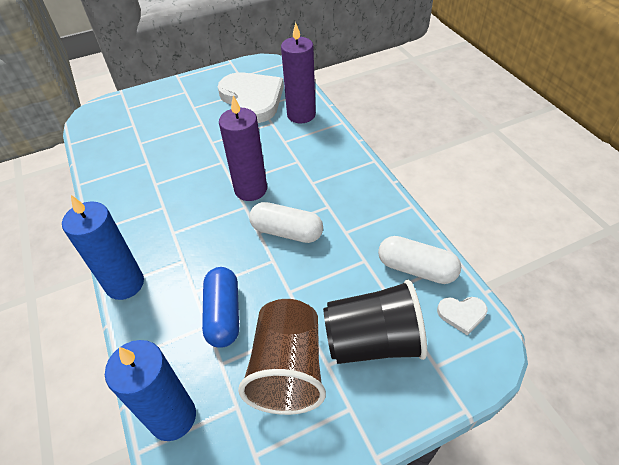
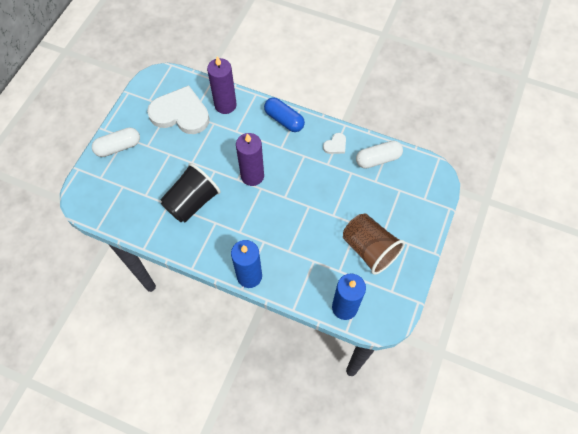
camera: 45 degrees left, 15 degrees up
(223, 314) = (315, 250): blue capsule -> blue capsule (284, 120)
(287, 232) = (299, 186): white capsule -> white capsule (118, 147)
(373, 341) = (391, 208): black cup -> black cup (192, 202)
(462, 314) = (415, 167): white heart -> white heart (335, 145)

